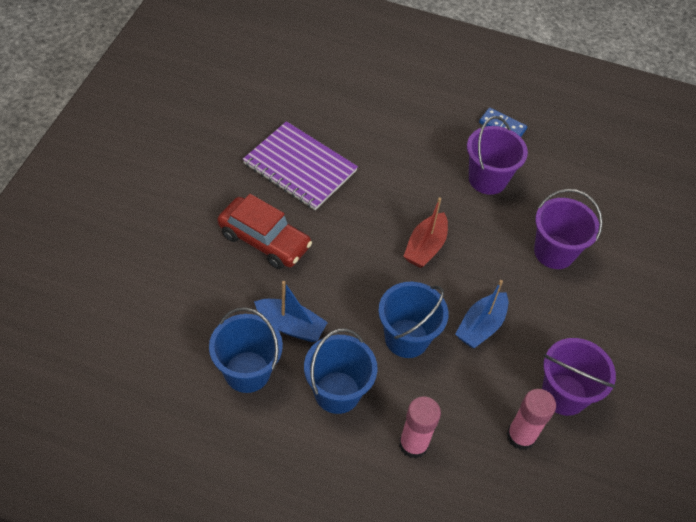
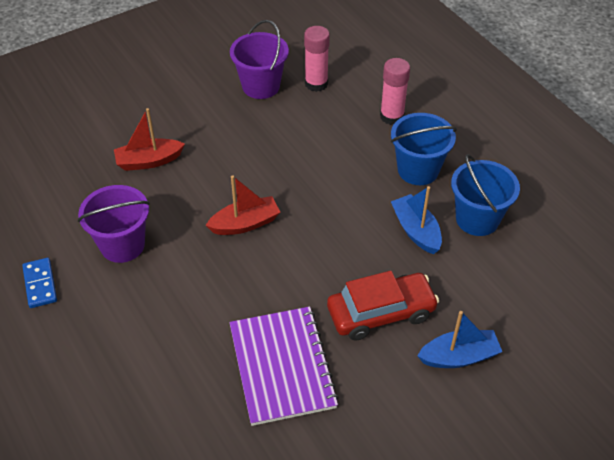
camera: 135 degrees left, 5 degrees down
(264, 240) = (381, 313): red car -> red car turned 90 degrees clockwise
(406, 338) = (332, 173): blue bucket -> none
(481, 326) = (268, 149): blue boat -> blue boat (459, 357)
(554, 252) = (149, 161): purple bucket -> red boat

